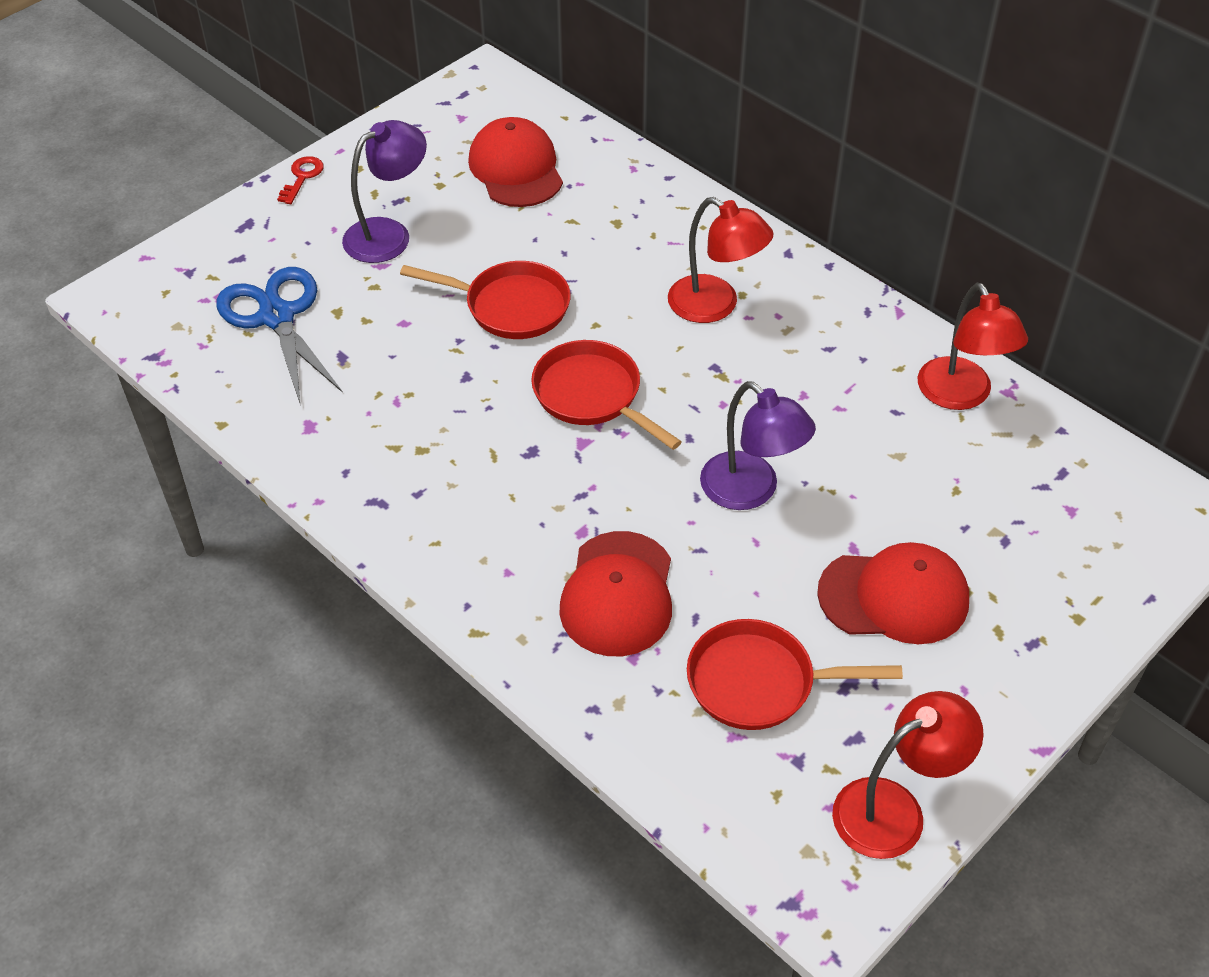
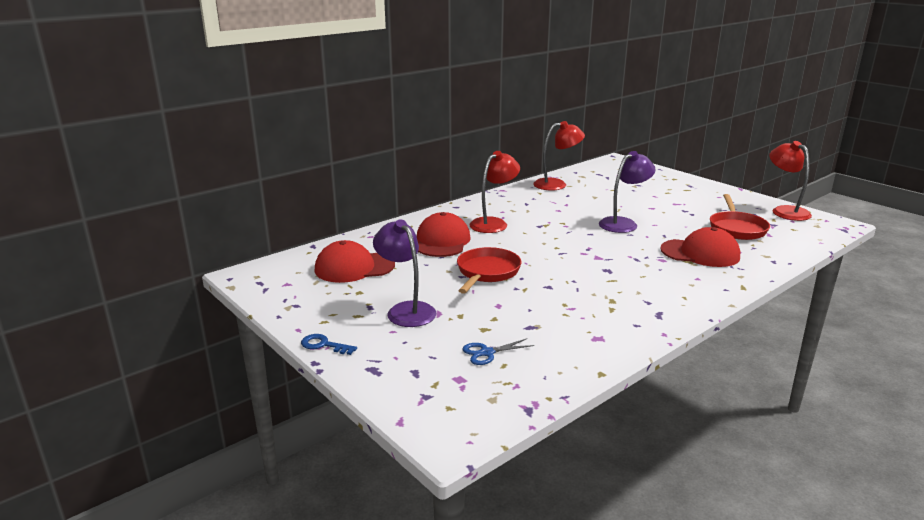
camera: 85 degrees left, 25 degrees down
(277, 317) = (487, 353): blue scissors -> blue scissors, size x0.49
(302, 177) = (324, 345): red key -> blue key
(592, 395) = (562, 253): red pan -> none
(894, 597) = (676, 203): red cap -> red cap (442, 241)

